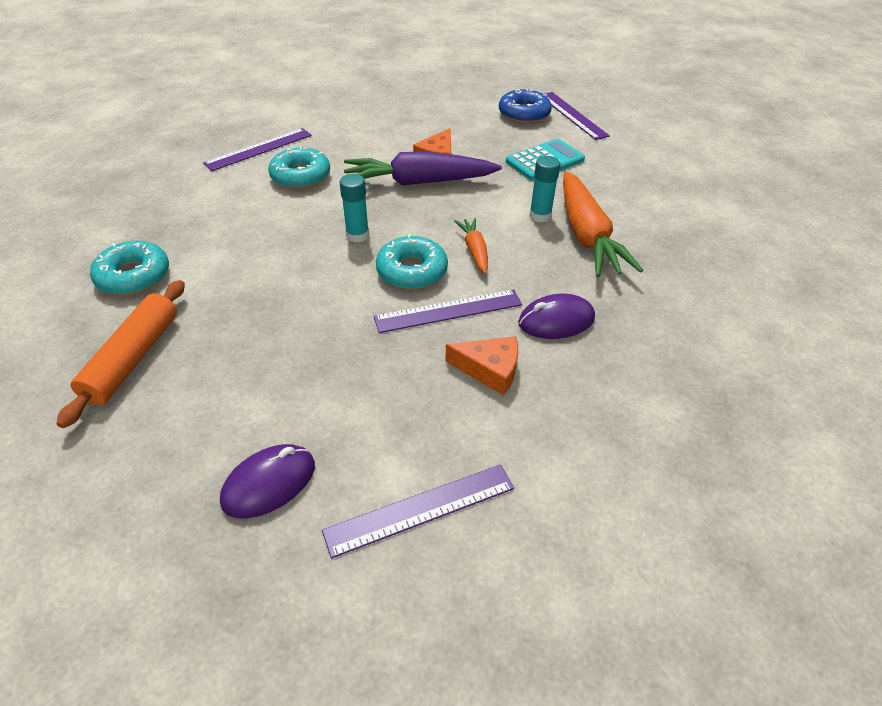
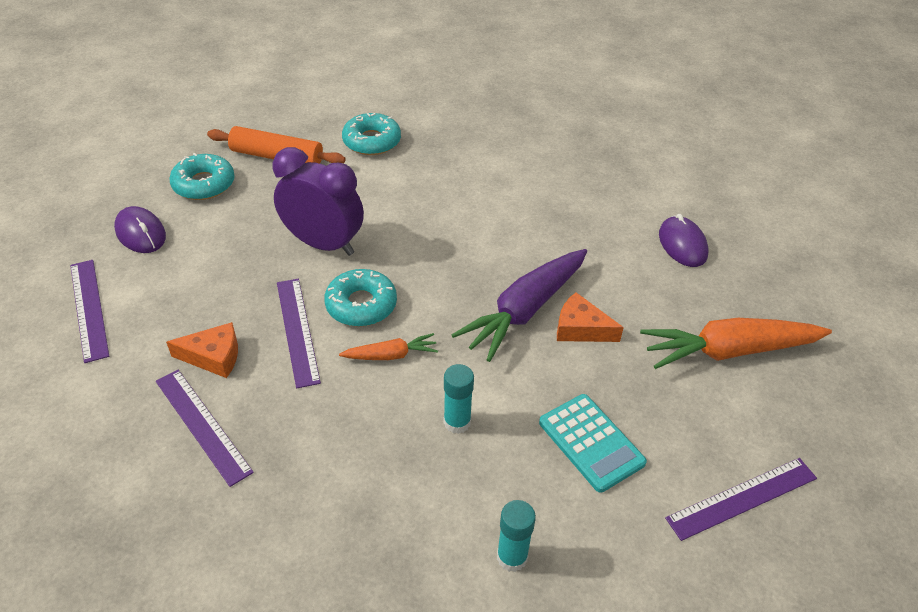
camera: 90 degrees right, 0 degrees up
(259, 149) = (579, 185): purple ruler -> purple ruler (202, 425)
(300, 176) = (529, 218): turquoise donut -> turquoise donut (204, 184)
(318, 302) = (323, 244): none -> purple clock
(357, 235) = (422, 265): turquoise glue stick -> turquoise glue stick (512, 557)
(418, 182) = (524, 311): purple carrot -> purple carrot turned 135 degrees counterclockwise
(490, 370) = (213, 356): orange cheese -> orange cheese turned 105 degrees counterclockwise
(524, 114) = (728, 432): blue donut -> none
(556, 321) = (268, 415): purple mouse -> purple mouse (682, 244)
(587, 235) = (414, 466): orange carrot -> orange carrot (729, 351)

